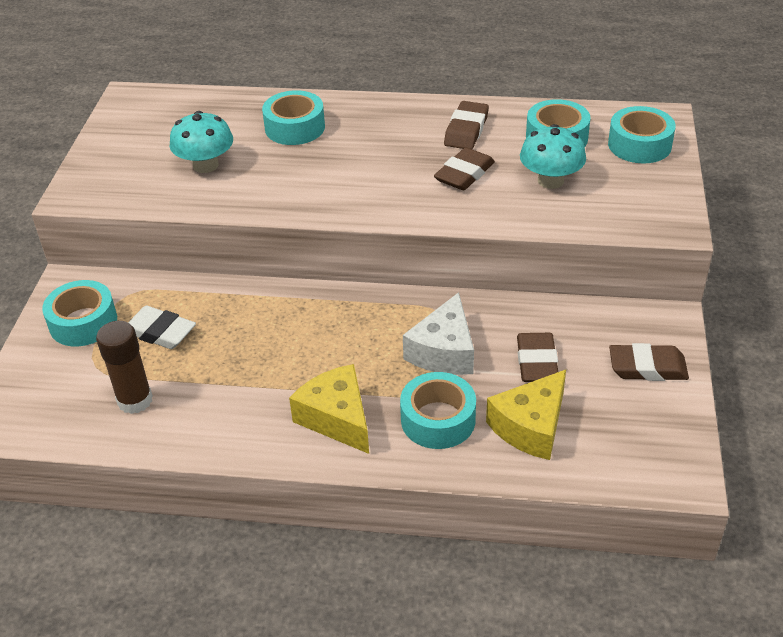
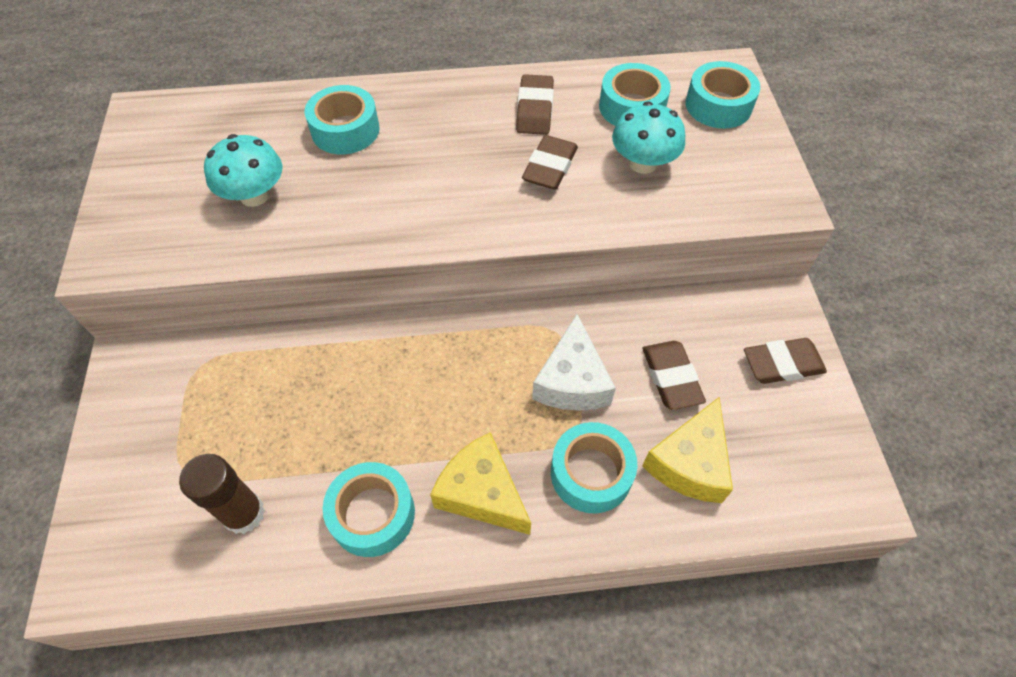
camera: 15 degrees left, 15 degrees up
(83, 322) = (156, 414): turquoise tape -> turquoise tape (372, 514)
(160, 332) = (251, 411): white eraser -> none

